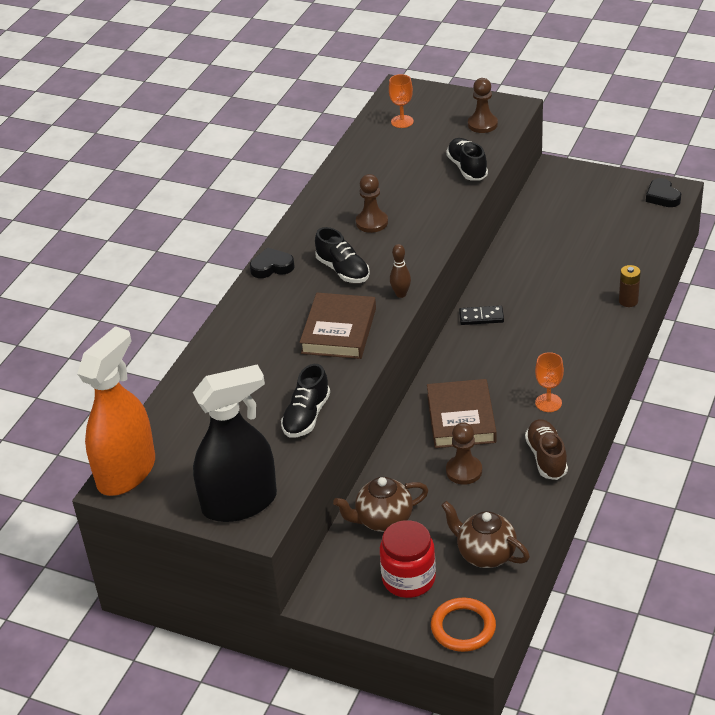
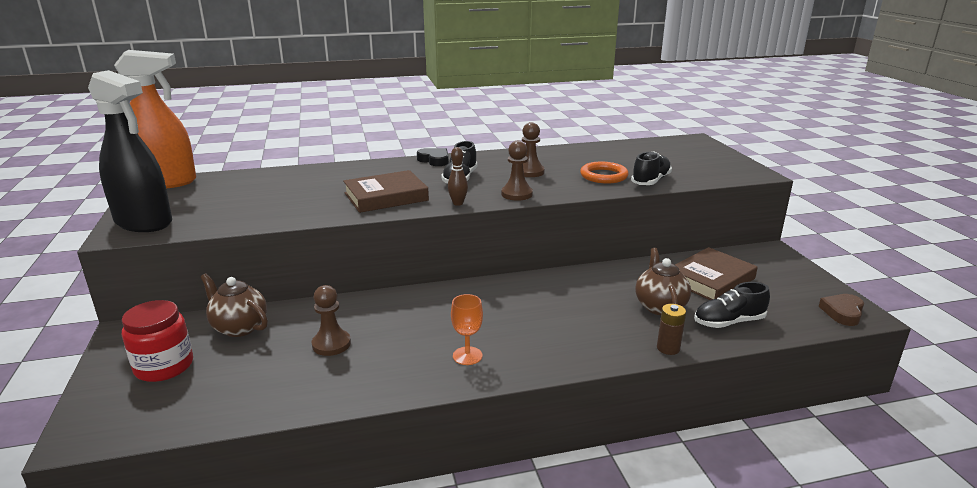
camera: 50 degrees right, 15 degrees down
(306, 416) = (268, 215): black shoe -> black shoe (729, 322)
(402, 121) = (661, 149): orange goblet -> none
(461, 418) = (401, 318): brown book -> brown book (710, 279)
(463, 627) = (99, 422): orange ring -> orange ring (603, 176)
(481, 317) = (541, 283): black domino -> none
(482, 124) = (713, 171): brown pawn -> brown pawn (516, 194)
(485, 554) = (218, 397): brown teapot -> brown teapot (660, 306)
(546, 457) = (386, 383): brown shoe -> none
(662, 196) = (842, 312): black heart -> brown heart

